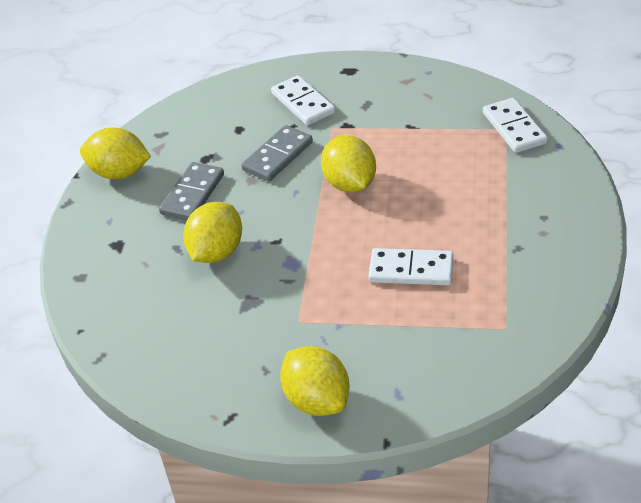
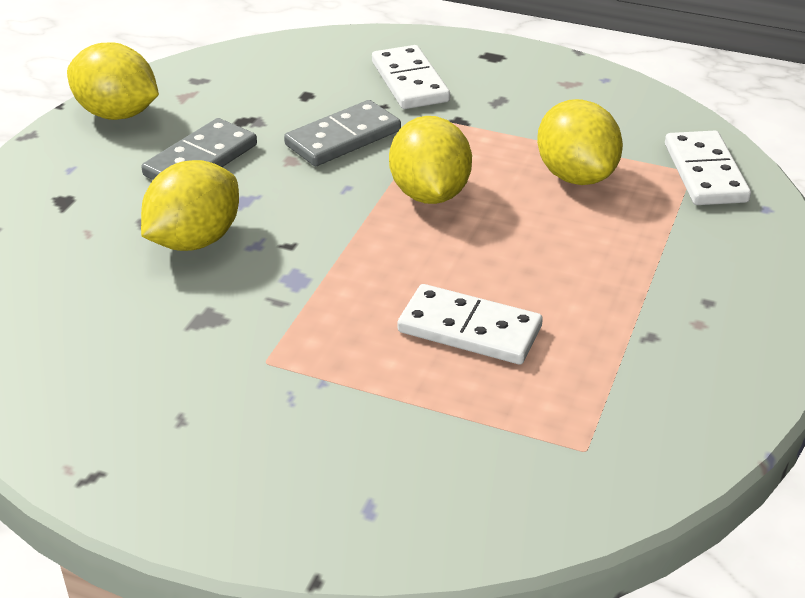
camera: 10 degrees right, 5 degrees down
(317, 400) = (237, 485): yellow lemon -> yellow lemon (575, 175)

